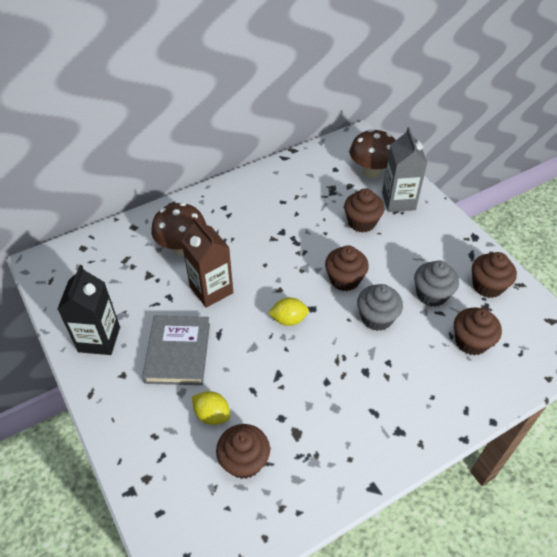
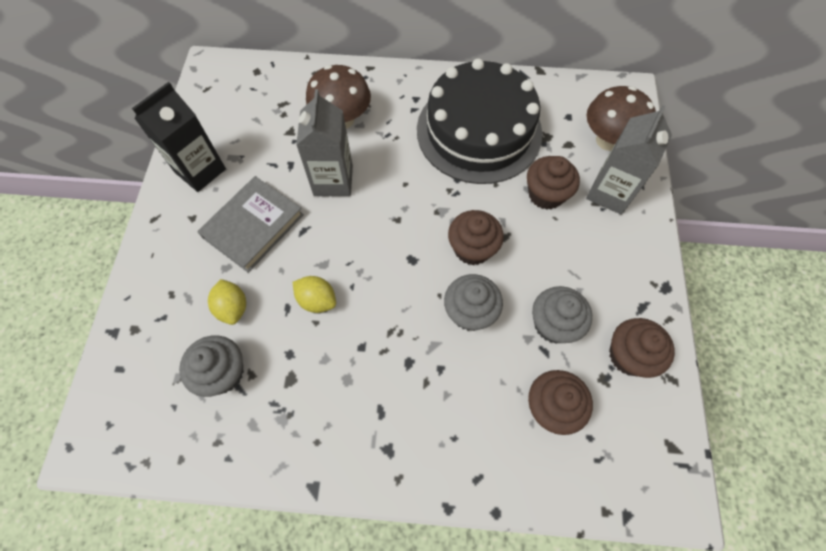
camera: 35 degrees right, 15 degrees up
(211, 290) = (333, 180): brown carton -> grey carton
(244, 461) = (223, 373): brown cupcake -> grey cupcake
(285, 206) = (479, 131): none -> black cake
(288, 319) = (380, 257): yellow lemon -> yellow lemon (317, 300)

